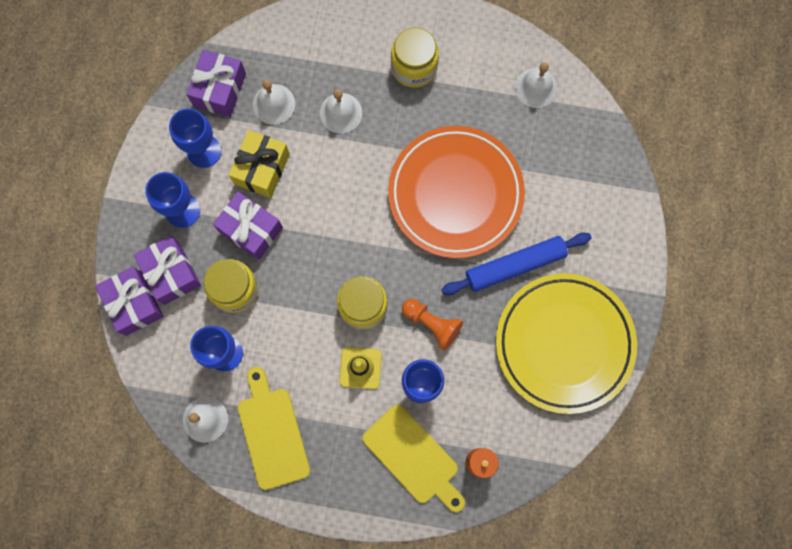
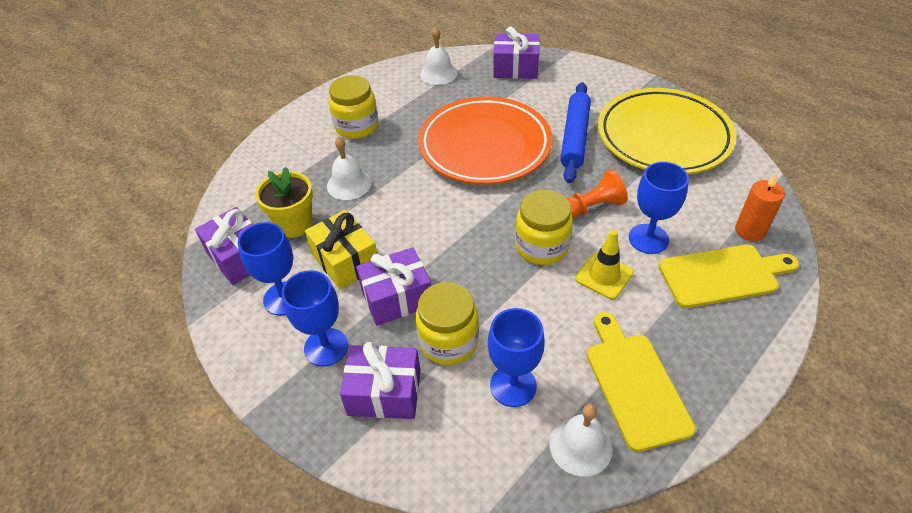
camera: 55 degrees left, 30 degrees down
(134, 304) = (389, 451): purple gift -> purple gift (515, 68)
(272, 433) = (635, 384): yellow cutting board -> yellow cutting board turned 60 degrees clockwise
(274, 104) = (294, 224): white bell -> yellow flower pot

